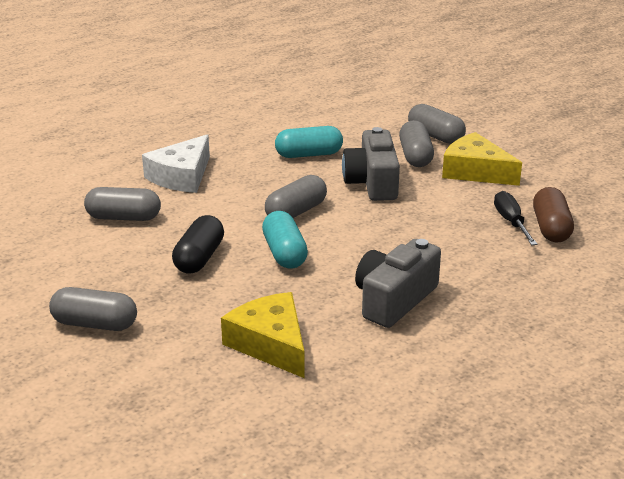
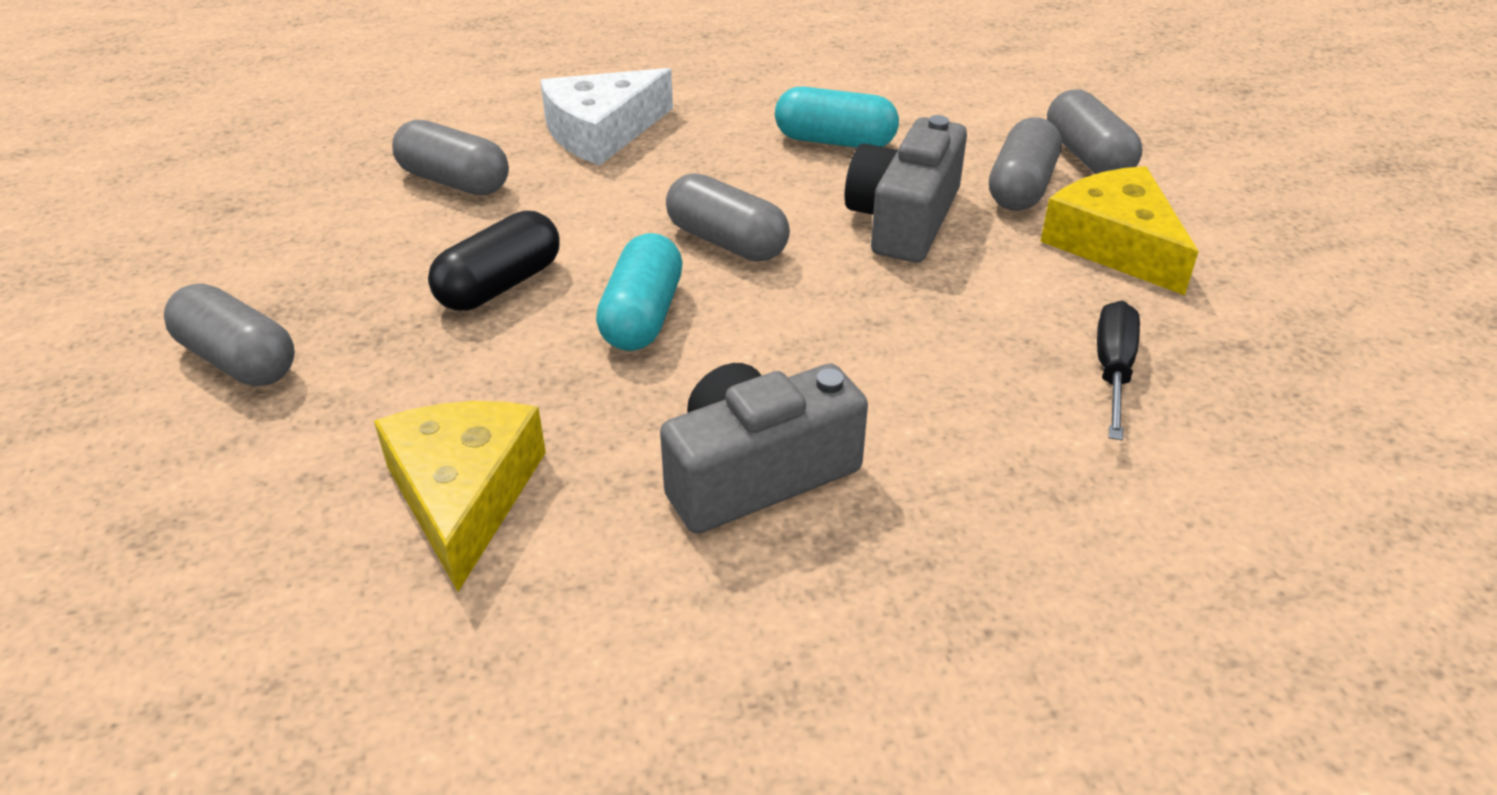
camera: 25 degrees right, 10 degrees up
(296, 212) = (727, 241): grey capsule -> grey capsule turned 60 degrees clockwise
(551, 228) = (1189, 407): brown capsule -> none

